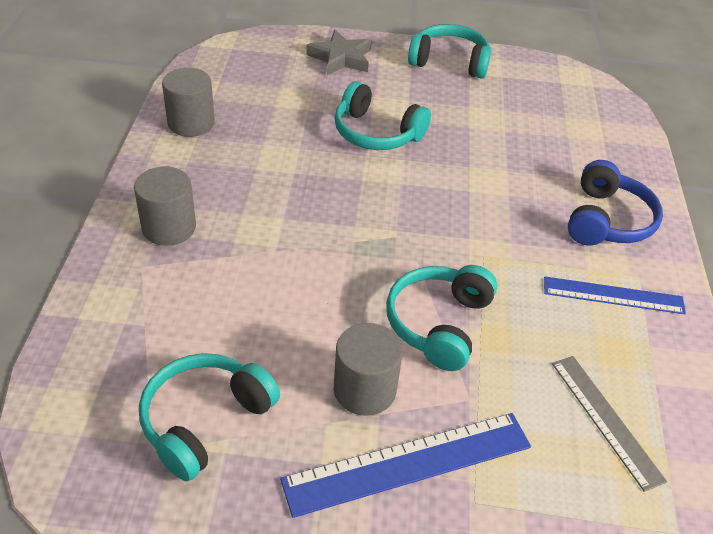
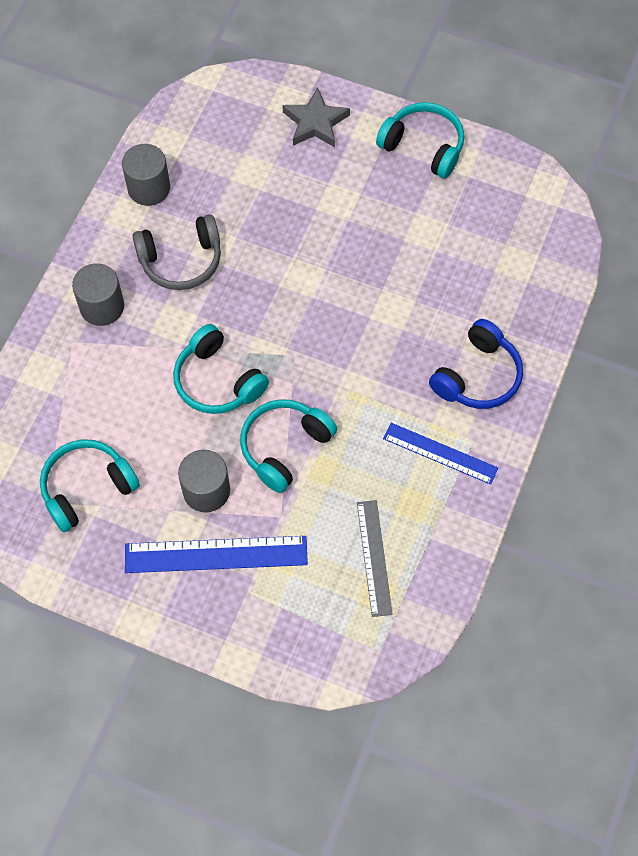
camera: 20 degrees right, 20 degrees up
(247, 174) = (181, 260): none -> grey headphones
(376, 133) = (312, 231): turquoise headphones -> turquoise headphones (217, 381)

